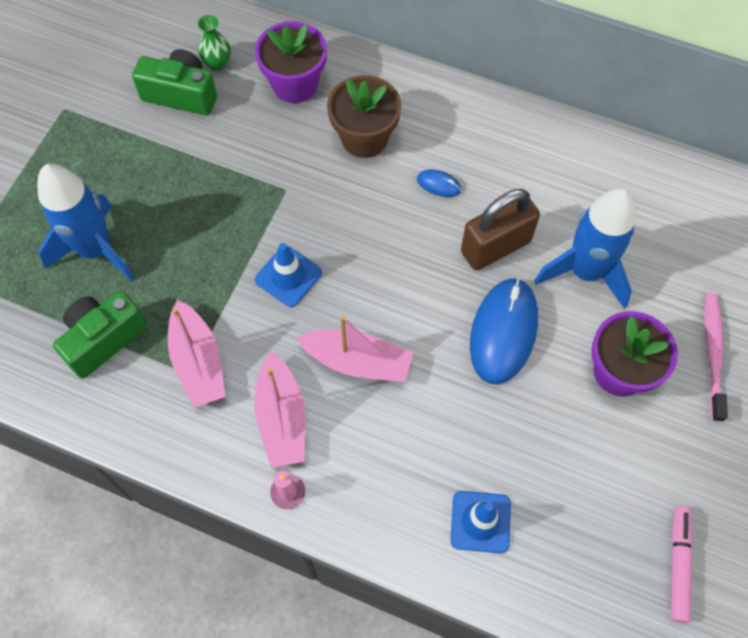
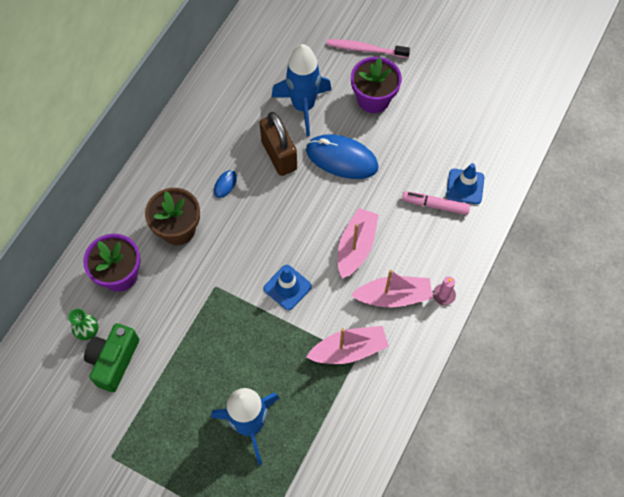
camera: 85 degrees left, 0 degrees up
(103, 339) = (326, 417): green camera -> none
(678, 565) = (491, 90): pink marker -> pink marker (435, 205)

